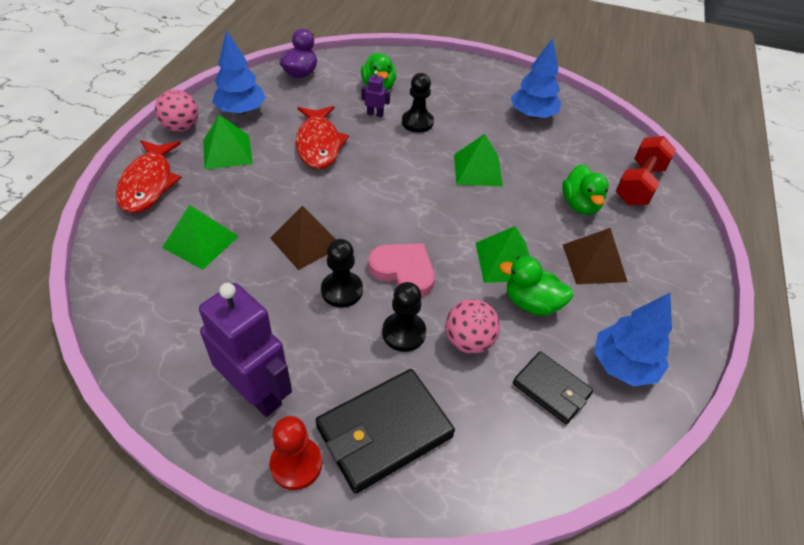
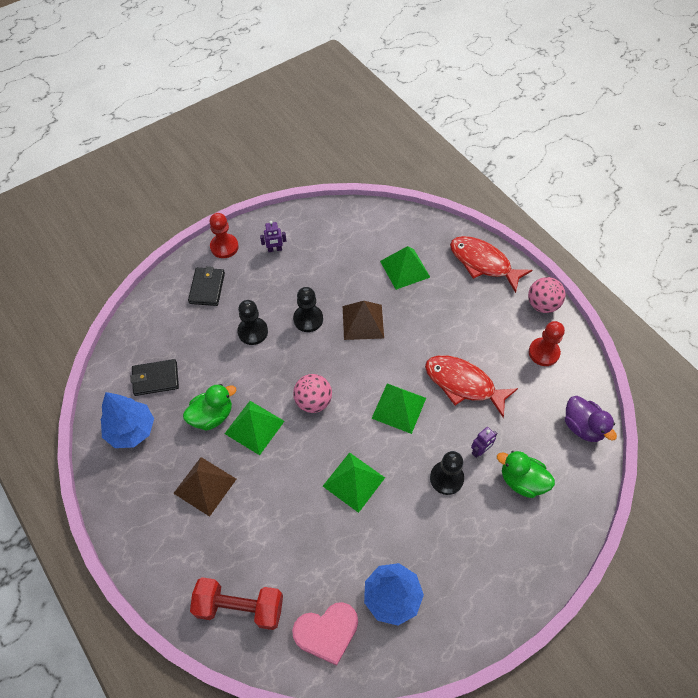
camera: 130 degrees right, 10 degrees up
(227, 151) = (492, 320): green pyramid -> green pyramid (399, 408)
(241, 111) = (543, 352): blue tree -> red pawn
(257, 392) = (275, 249): purple robot -> purple robot, size x0.43
(384, 431) = (207, 288): black wallet -> black wallet, size x0.61
(403, 271) = (296, 360): pink heart -> pink heart (327, 632)
(468, 341) = (219, 360): pink ball -> pink ball (313, 401)
(580, 205) = (259, 530): green duck -> none
(639, 184) = (240, 607): red dumbbell -> red dumbbell turned 60 degrees counterclockwise

